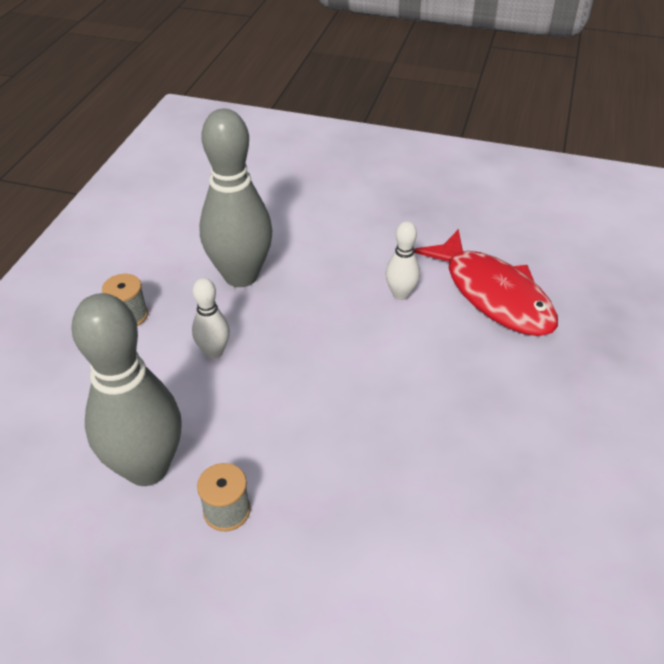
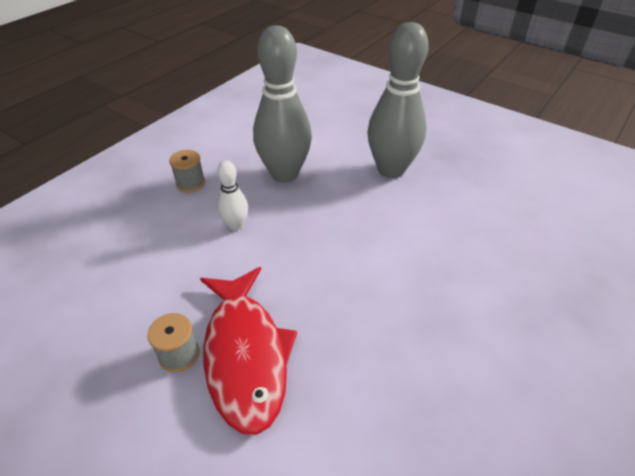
camera: 20 degrees right, 0 degrees up
(147, 468) = (140, 300): grey bowling pin -> grey bowling pin (391, 170)
(400, 294) = (403, 217): white bowling pin -> none
(493, 294) = (484, 237): red fish -> red fish (245, 354)

